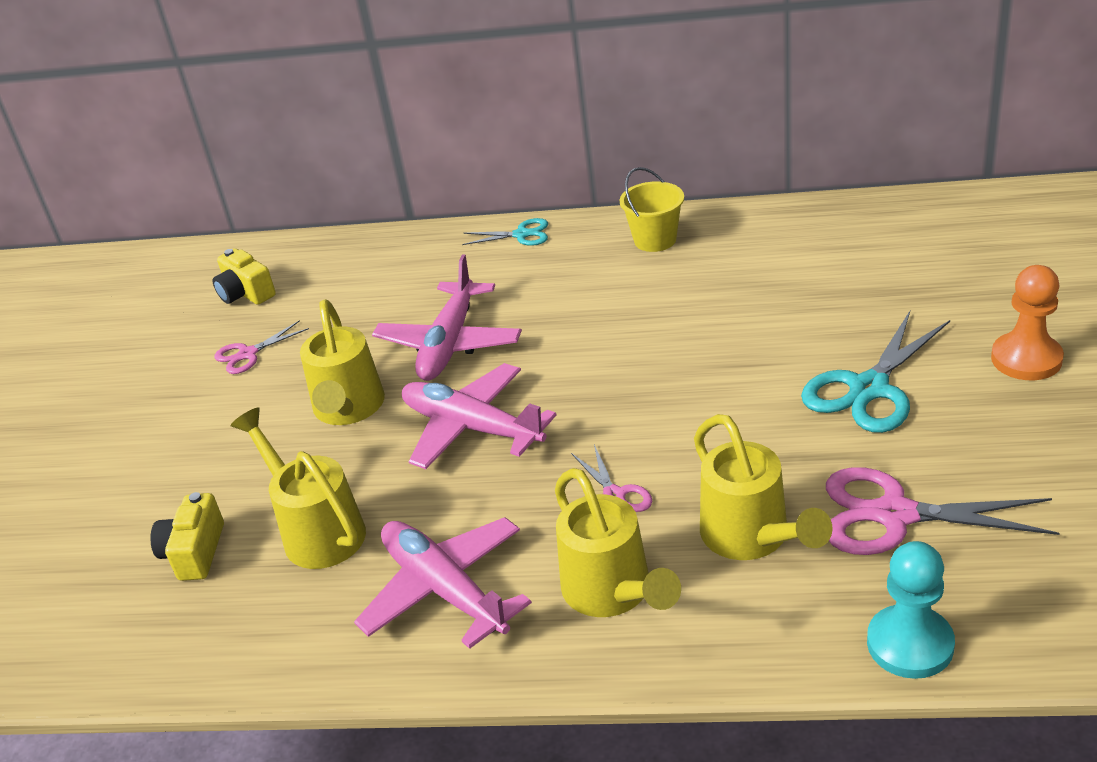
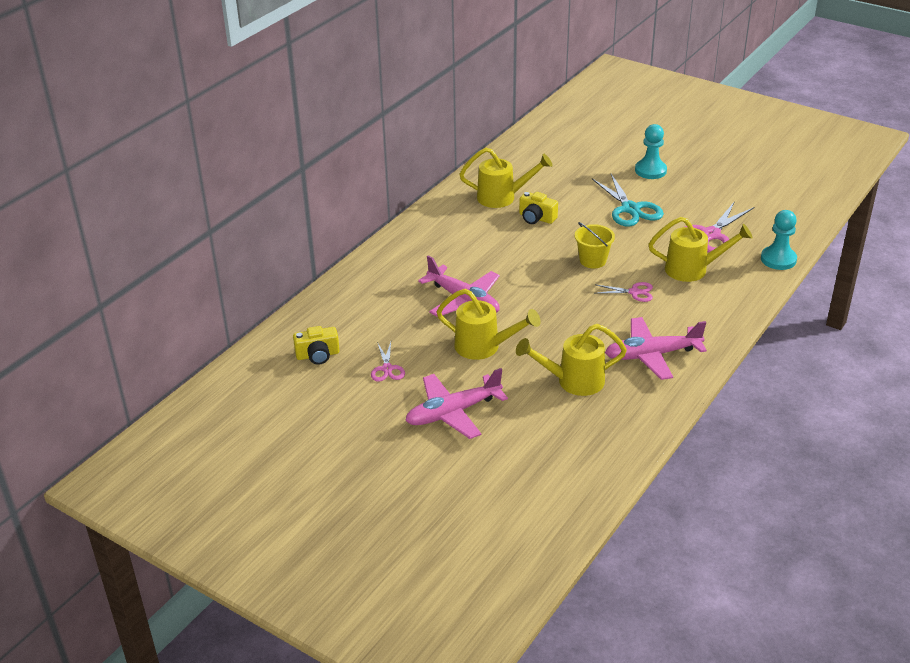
camera: 65 degrees left, 0 degrees up
(194, 552) = (551, 425): yellow camera -> yellow camera (536, 218)
(471, 428) = (543, 314): pink plane -> pink plane (453, 413)
(521, 234) = (389, 248): turquoise scissors -> none
(612, 592) = (693, 313): yellow watering can -> yellow watering can (502, 197)
(655, 240) = (450, 214): yellow bucket -> yellow bucket (593, 260)
(1026, 359) = (650, 171): orange pawn -> turquoise pawn

